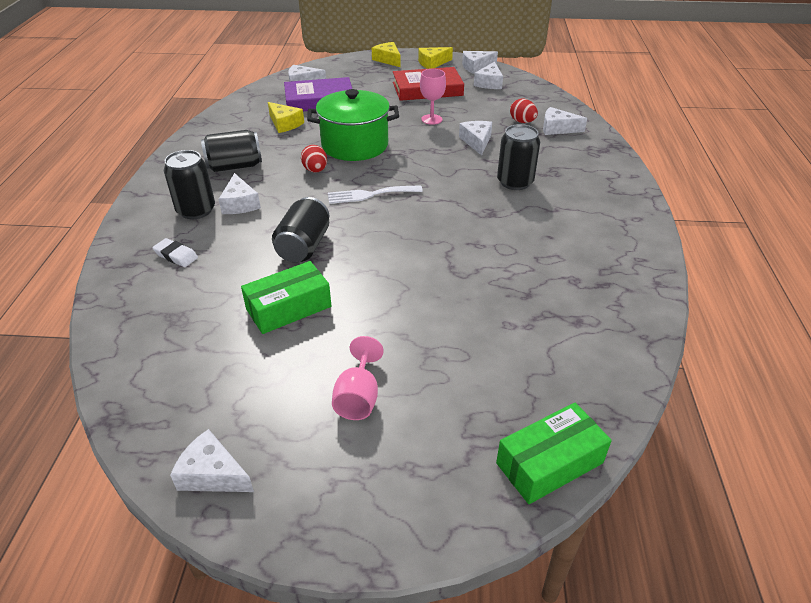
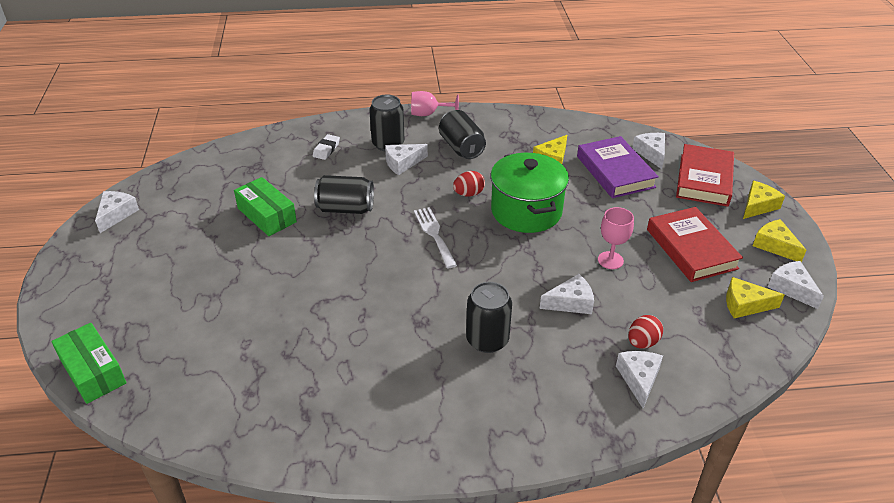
camera: 80 degrees right, 0 degrees up
(348, 71) = (704, 180): none -> red book
(358, 397) = (170, 265): pink goblet -> pink goblet (428, 114)
(489, 83) = (745, 305): white cheese -> yellow cheese

